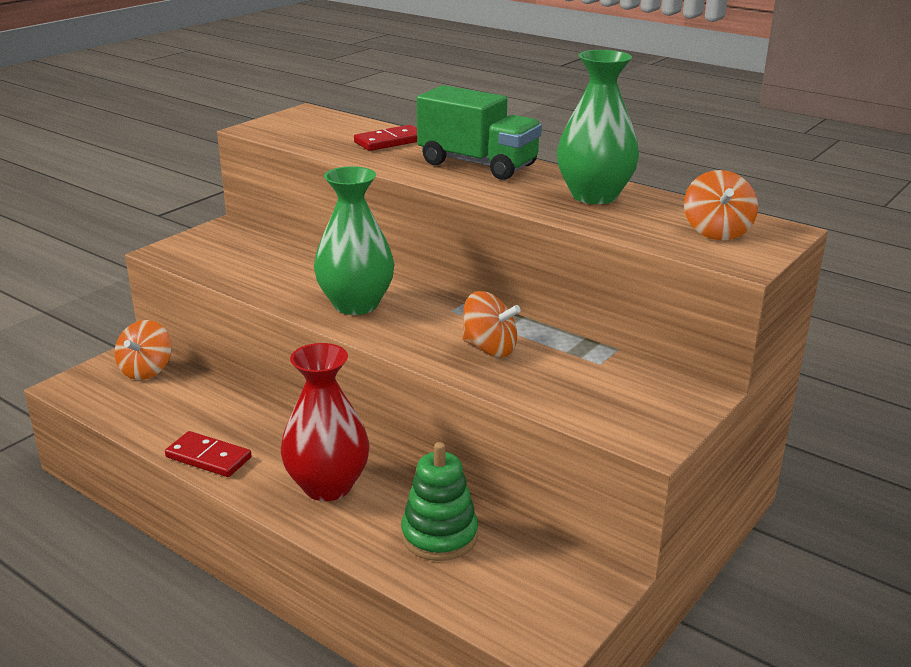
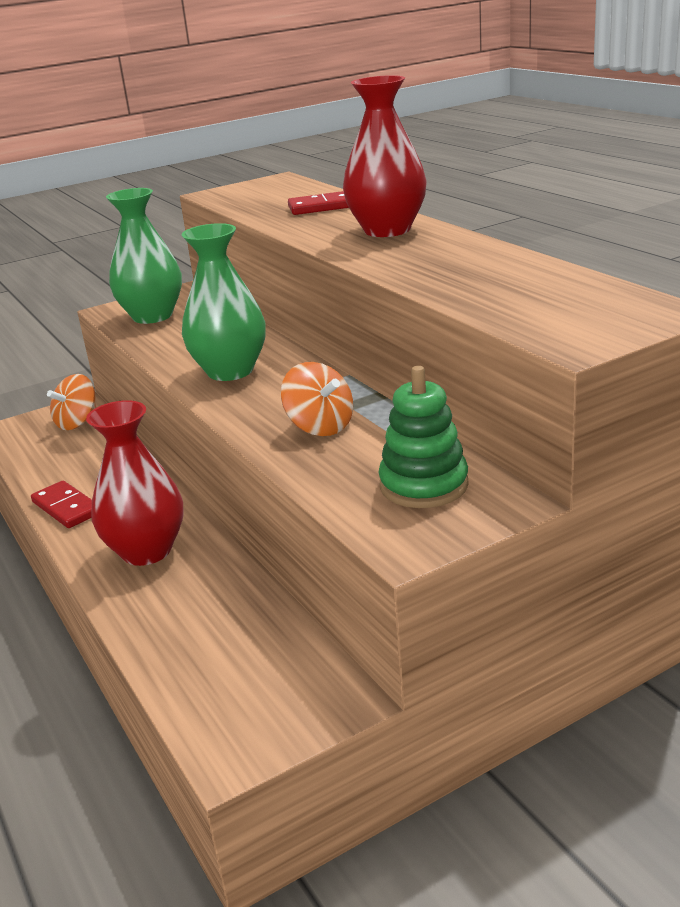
camera: 25 degrees right, 0 degrees up
(439, 536) = (211, 618): green stacking toy -> green stacking toy (423, 485)
(478, 164) = (387, 230): green truck -> red vase
(594, 196) = (477, 265): green vase -> green vase (152, 316)
(716, 232) = (579, 309): orange spinning top -> none

